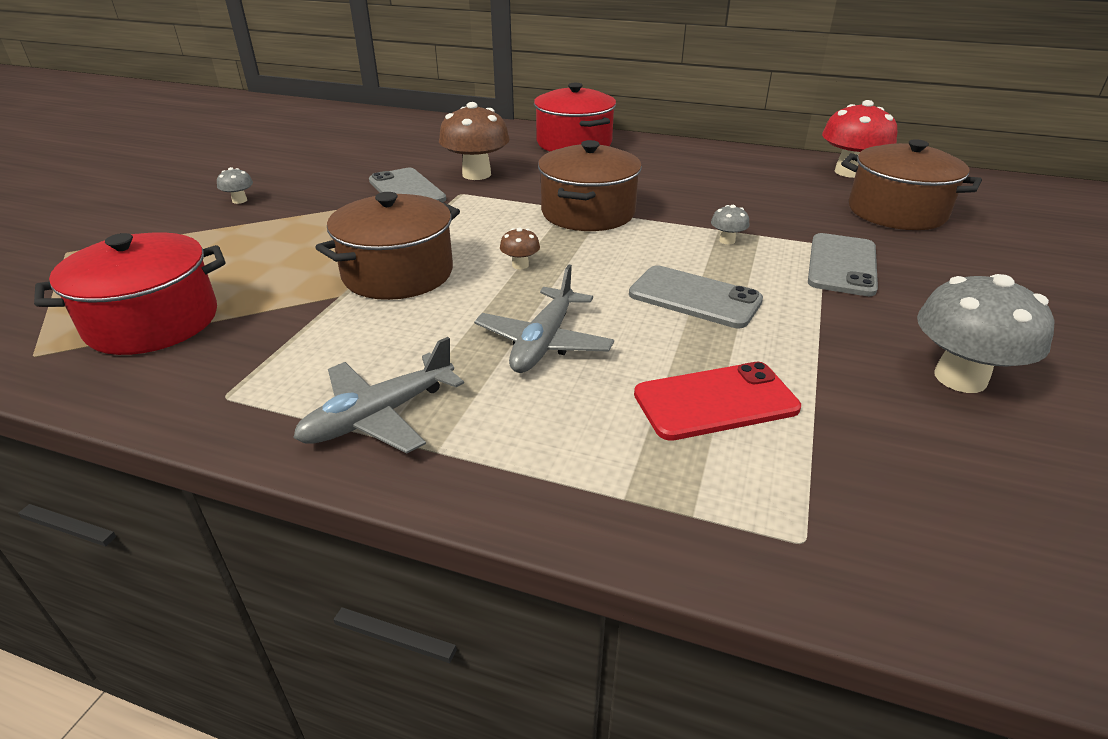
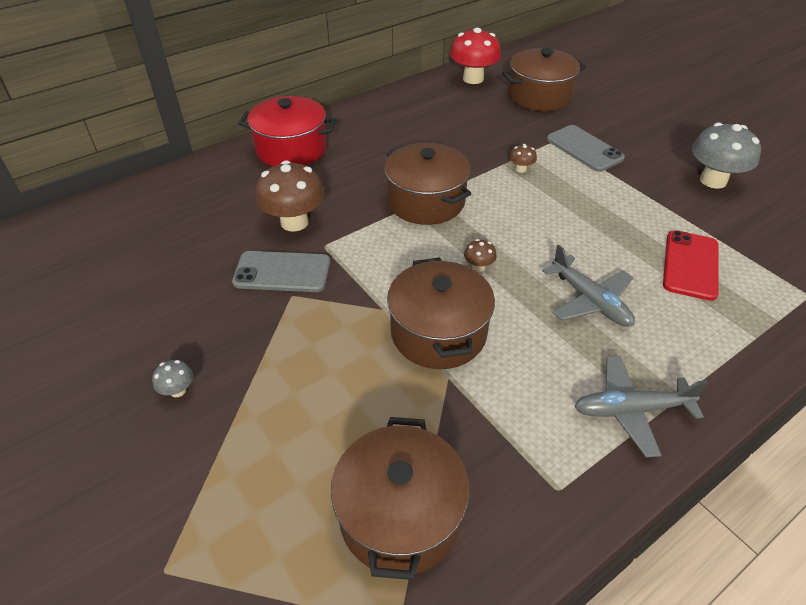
camera: 55 degrees left, 10 degrees up
(153, 322) = (400, 515): red pot -> brown pot
(378, 416) = (630, 410): grey plane -> grey plane turned 90 degrees clockwise
(694, 297) = (580, 217): grey phone -> none
(727, 240) = (521, 169): grey mushroom -> brown mushroom

